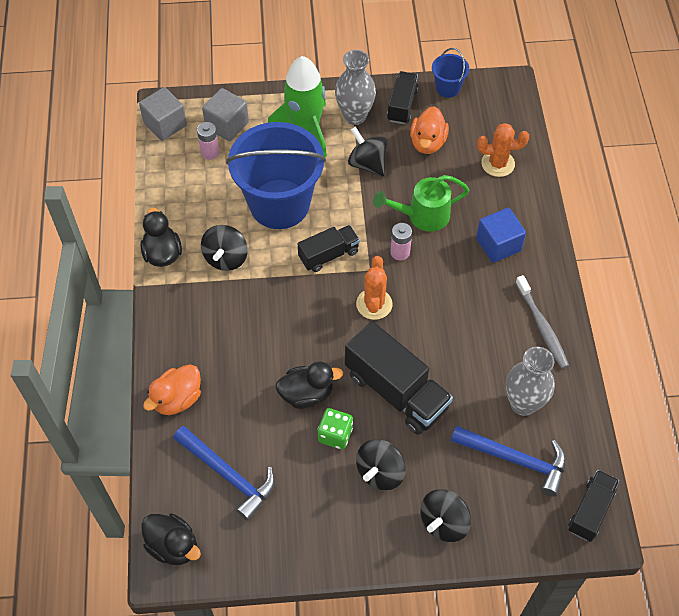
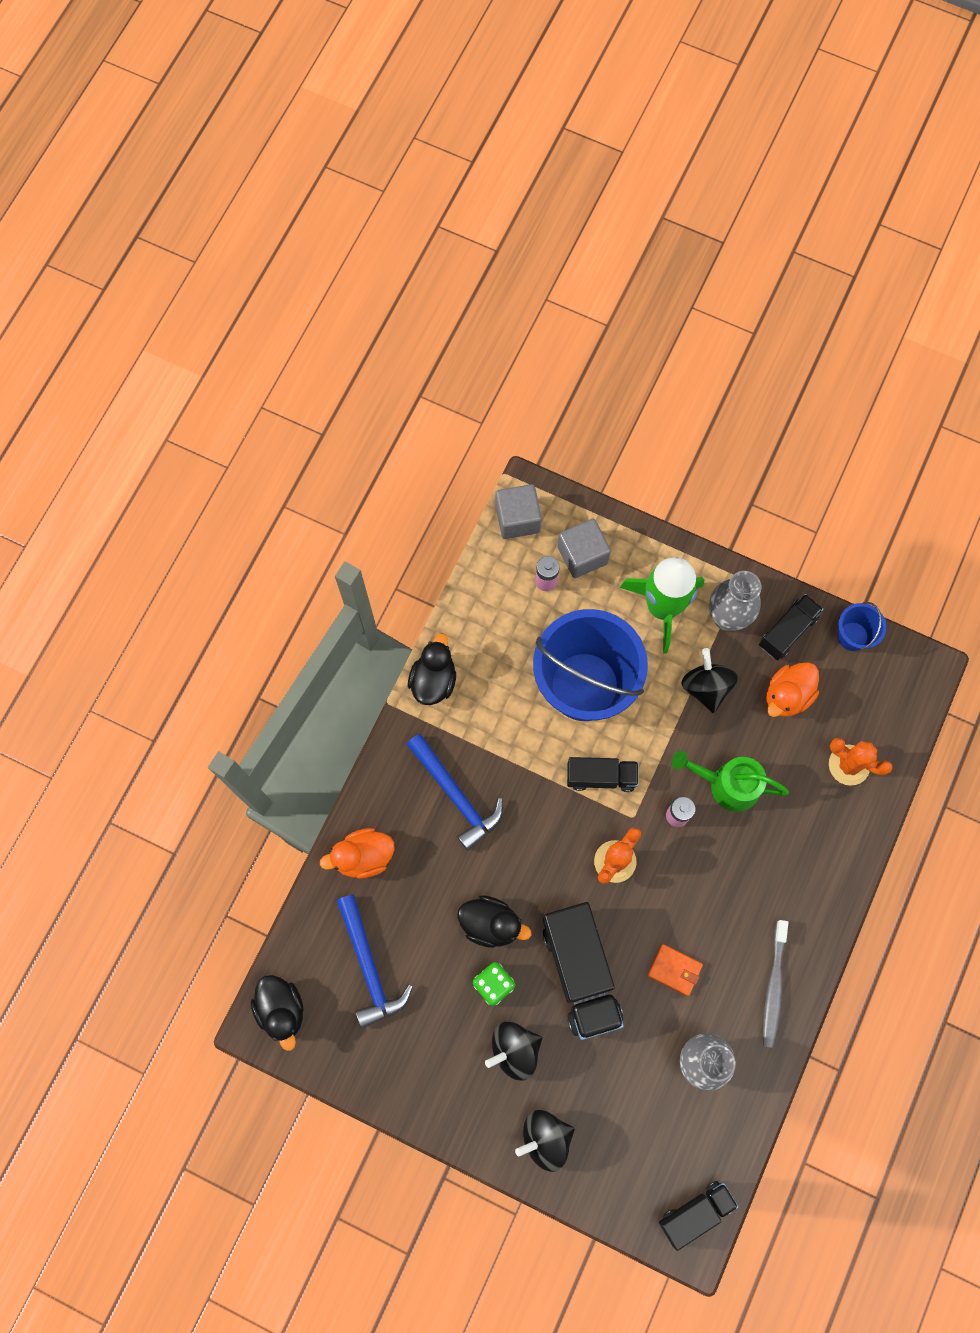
camera: 30 degrees right, 15 degrees up
(226, 258) = (494, 721): black spinning top -> none
(464, 353) = (674, 970): none -> orange wallet
(498, 245) = (787, 865): blue cube -> none
(515, 459) = (654, 1115): blue hammer -> blue hammer (456, 795)

